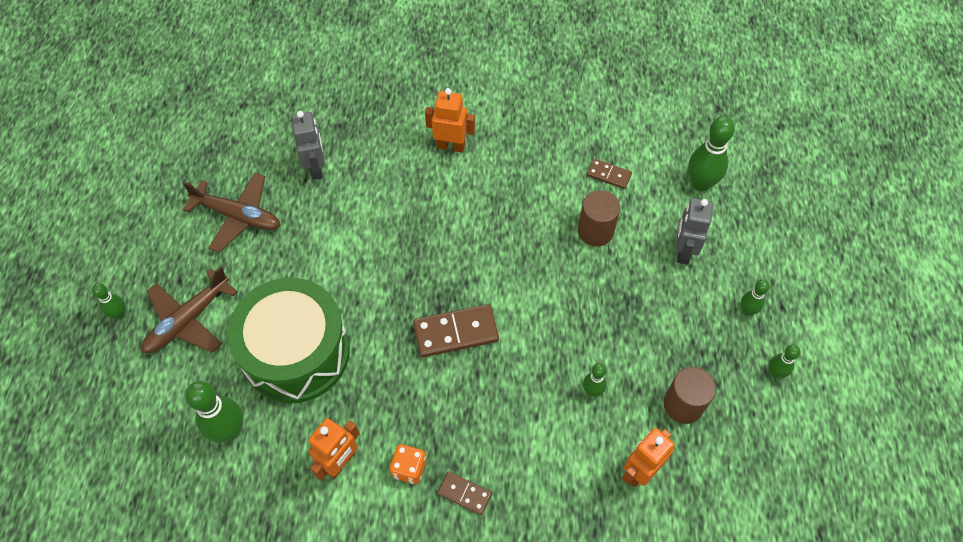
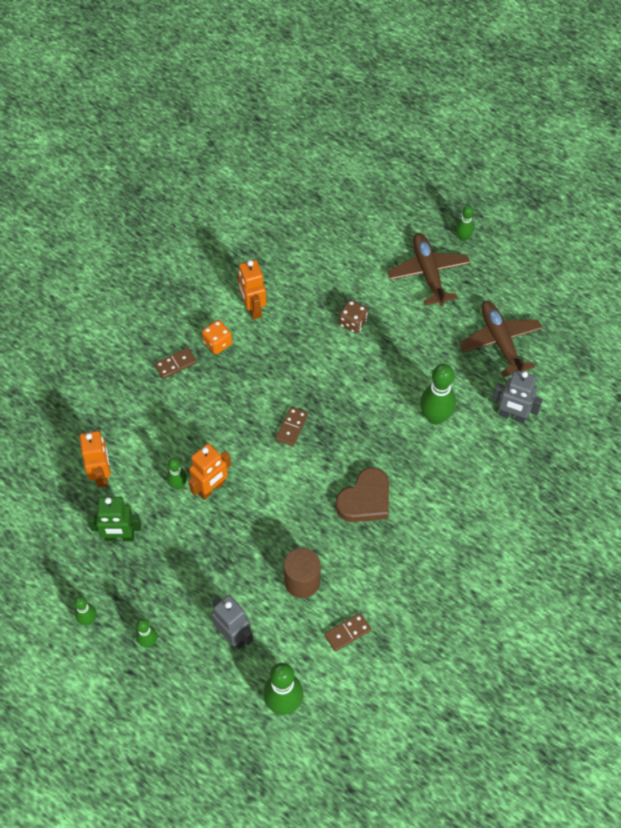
camera: 125 degrees right, 0 degrees up
(229, 431) = (324, 260): green bowling pin -> green bowling pin (435, 417)
(238, 216) = (500, 342): brown plane -> brown plane turned 105 degrees clockwise
(296, 352) = (353, 323): green drum -> brown dice
(451, 146) = (466, 527): orange robot -> orange robot (211, 488)
(456, 332) = (292, 427): brown domino -> brown domino, size x0.57
(483, 229) = (365, 500): none -> brown heart
(683, 405) = (120, 537): brown cylinder -> green robot

